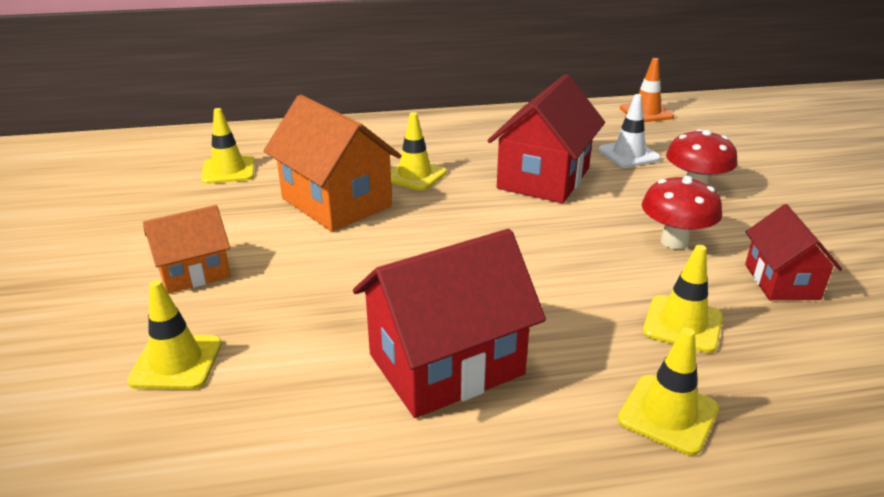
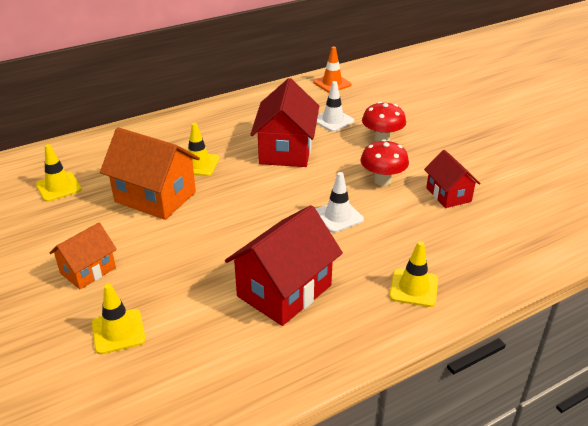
camera: 20 degrees left, 5 degrees up
(582, 276) = (338, 216): none -> white traffic cone
(682, 324) = (404, 234): yellow traffic cone -> none

